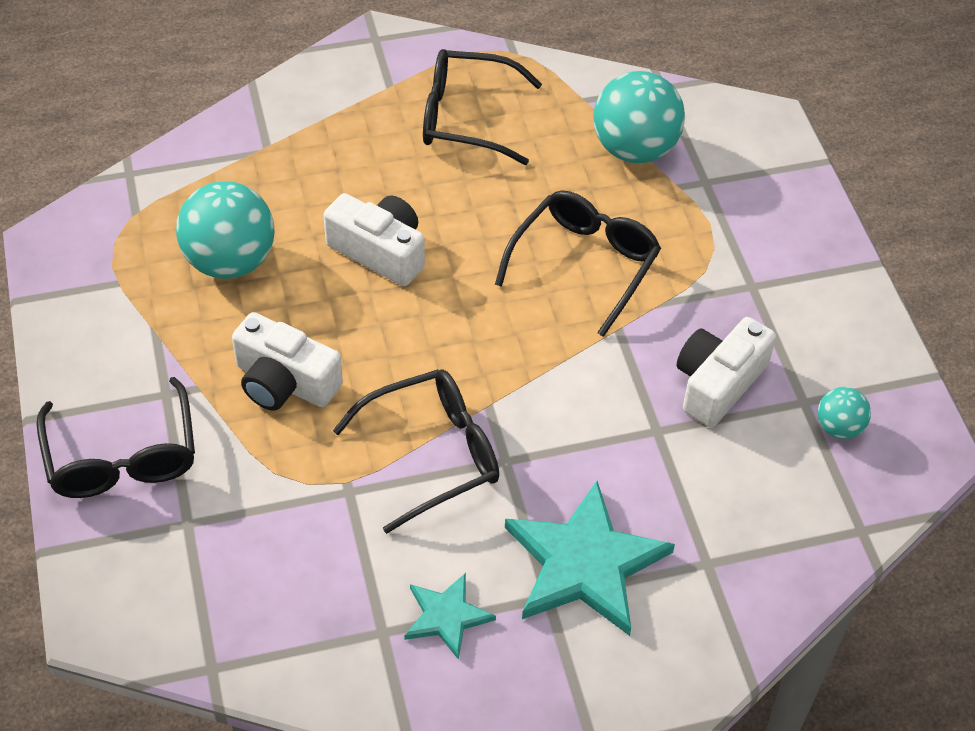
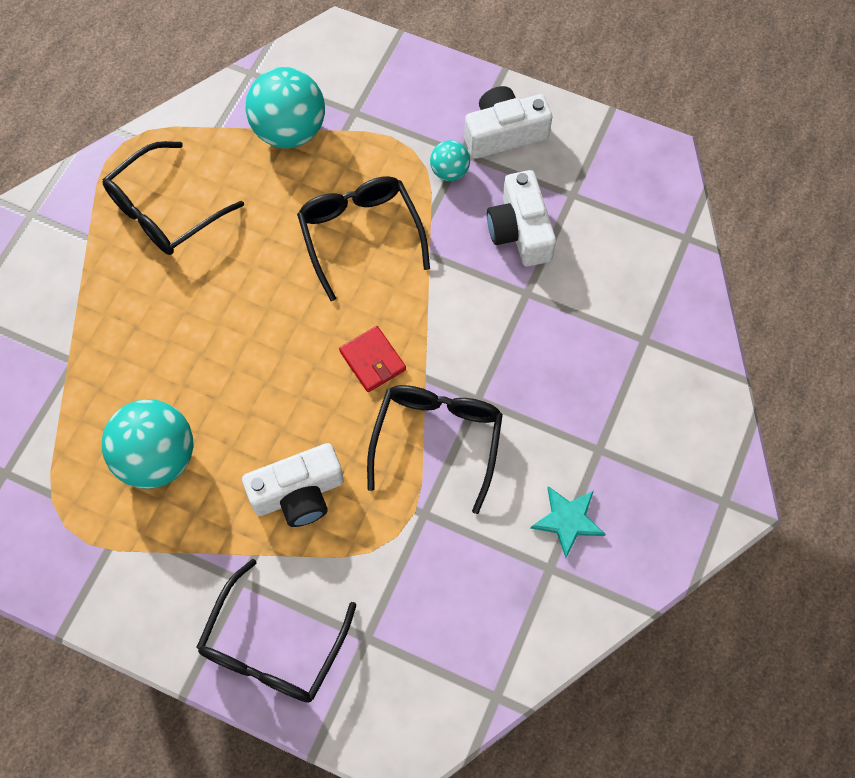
camera: 50 degrees left, 15 degrees up
(122, 456) = (273, 647): black glasses -> black glasses turned 90 degrees clockwise
(380, 251) = (236, 352): white camera -> white camera (504, 133)
(466, 354) = (372, 360): none -> red wallet
(584, 563) = (591, 409): turquoise star -> none
(839, 427) = (606, 191): turquoise ball -> turquoise ball (449, 171)

